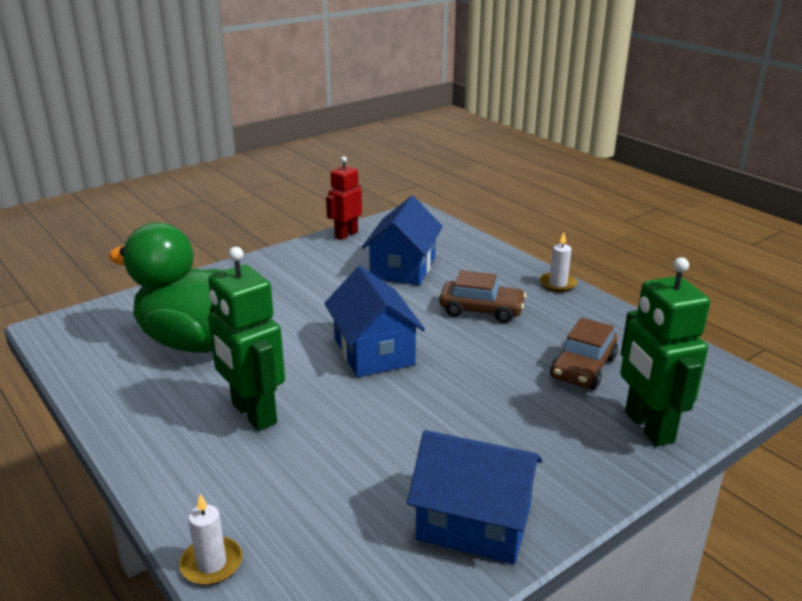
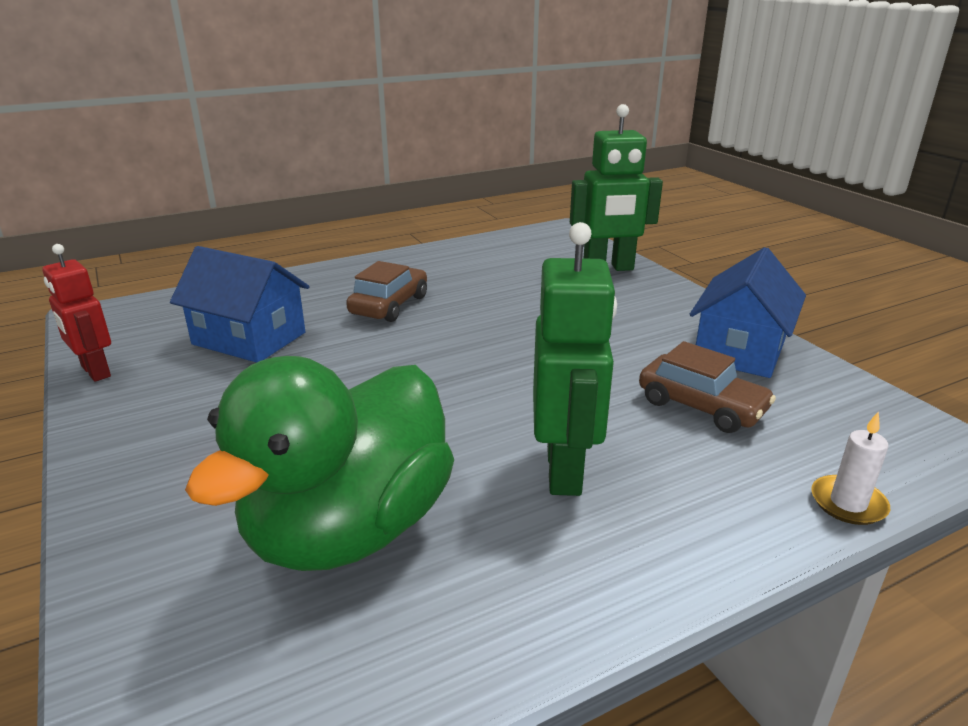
camera: 80 degrees left, 0 degrees up
(253, 414) = (565, 470): green robot -> green robot turned 60 degrees counterclockwise
(373, 351) = (447, 374): blue house -> none
(558, 284) = (360, 264): white candle -> none
(583, 368) = (518, 276): brown car -> brown car (701, 406)

